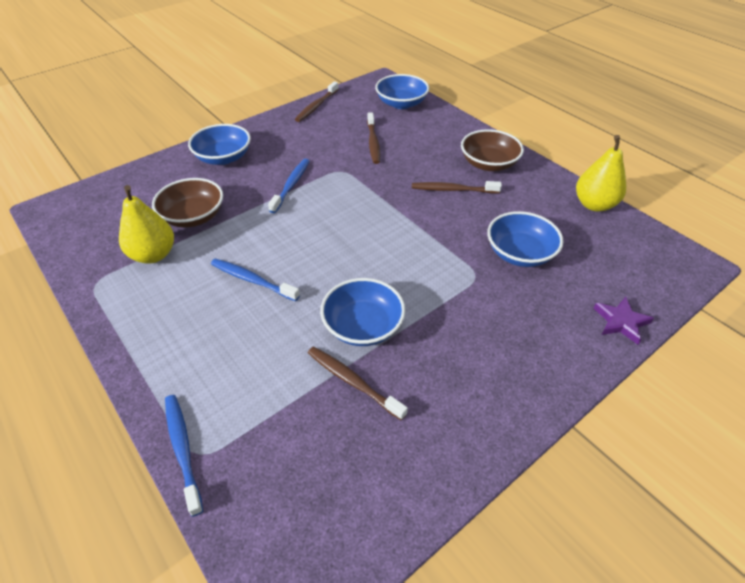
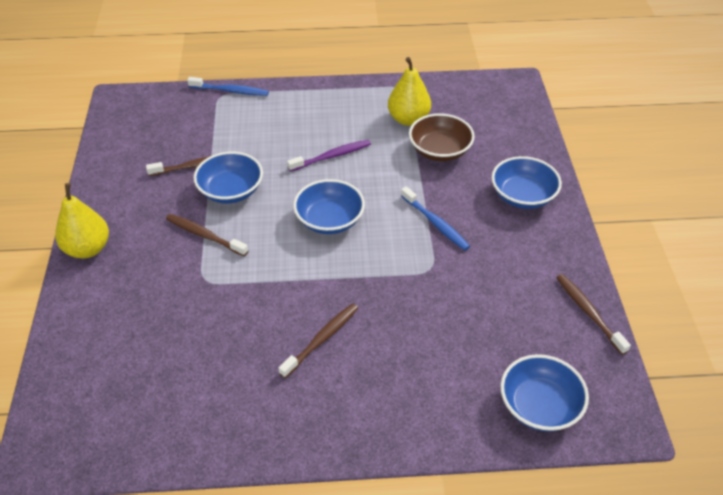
camera: 125 degrees right, 0 degrees up
(252, 280) = (332, 156): blue toothbrush -> purple toothbrush
(373, 142) = (463, 323): brown toothbrush -> brown toothbrush (204, 235)
(488, 164) = (335, 405): brown bowl -> none
(519, 253) = (194, 328): blue bowl -> blue bowl (329, 220)
(594, 204) = (183, 450): yellow pear -> yellow pear (88, 249)
(621, 322) = (67, 336): purple star -> none

